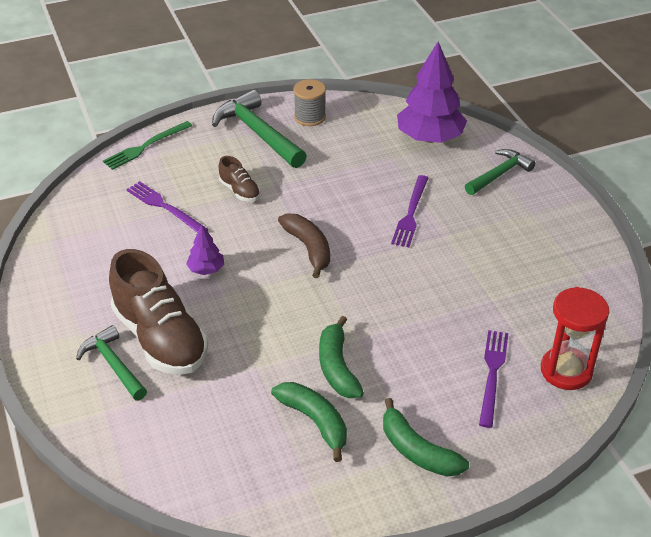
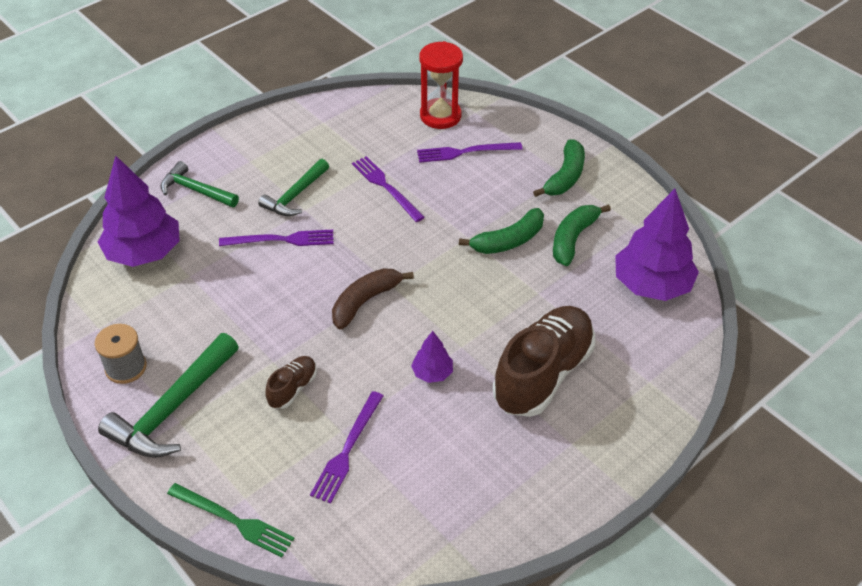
camera: 110 degrees left, 5 degrees up
(113, 365) = (595, 397): green hammer -> green hammer (295, 196)
(216, 464) = (652, 285): none -> purple tree
(457, 296) = (386, 187): none -> purple fork

